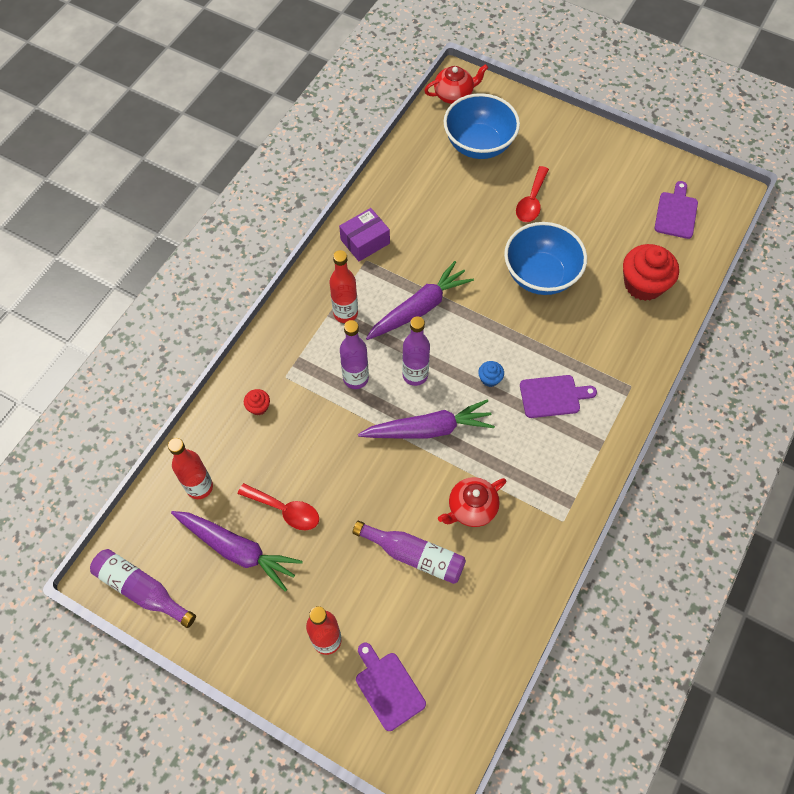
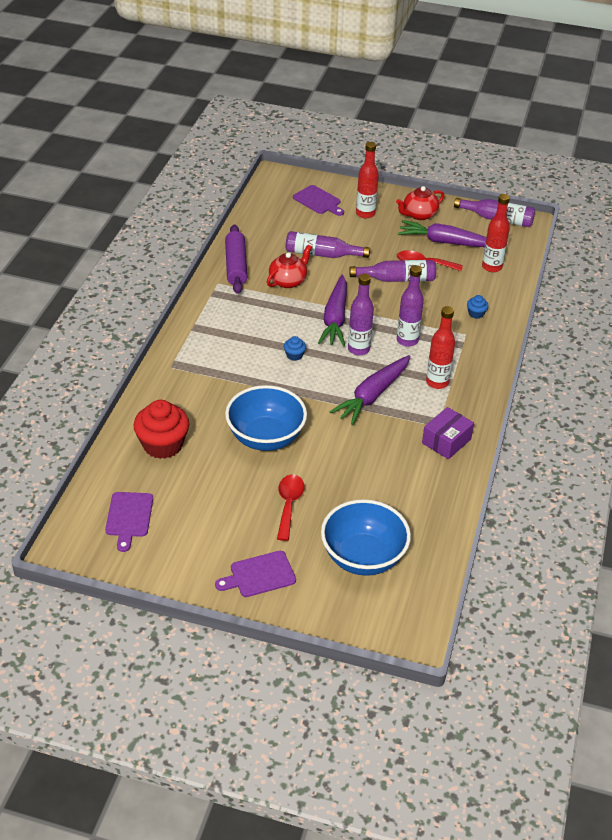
camera: 165 degrees right, 20 degrees down
(258, 407) = (476, 313): red cupcake -> blue cupcake
(331, 486) = (397, 279): none -> purple bottle
(428, 429) = (335, 318): purple carrot -> purple carrot turned 60 degrees counterclockwise
(454, 95) = (412, 615): red teapot -> red teapot (419, 215)
(535, 552) = (236, 266): none -> purple rolling pin
(553, 396) = (238, 351): purple cutting board -> purple cutting board (259, 575)

